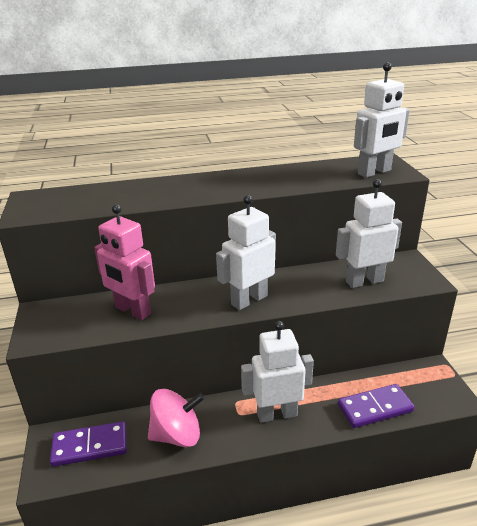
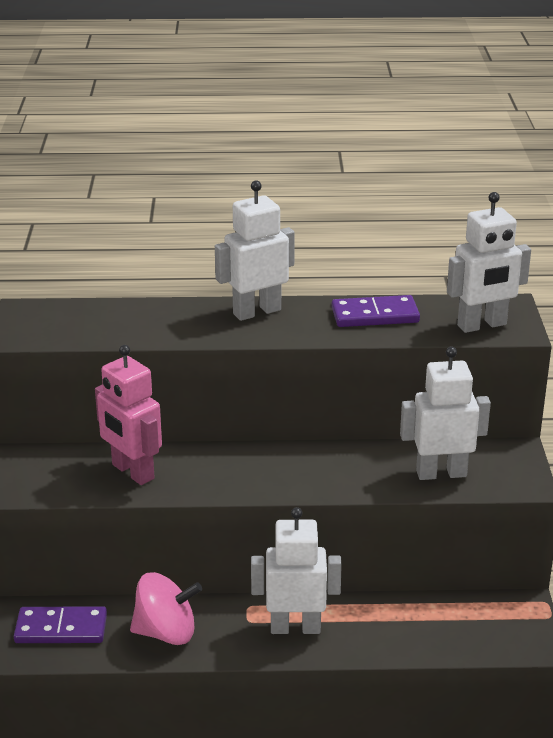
camera: 10 degrees right, 0 degrees up
(249, 300) = (280, 478): white robot -> white robot (256, 312)
(375, 408) = (423, 639): purple domino -> purple domino (375, 315)

